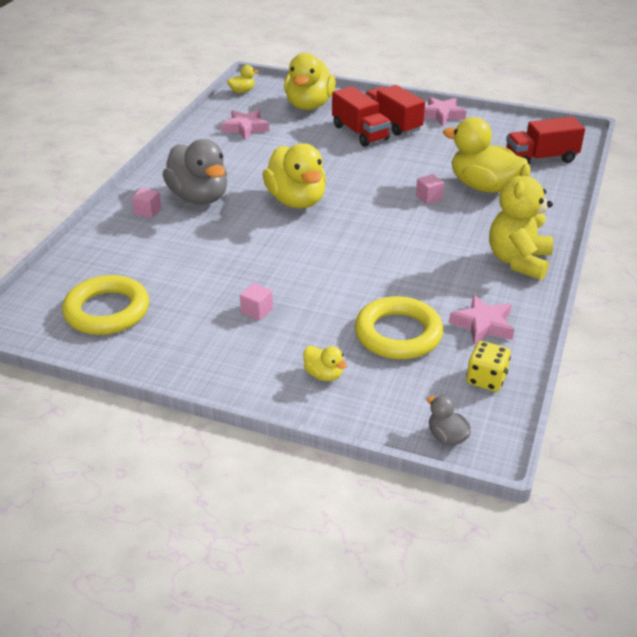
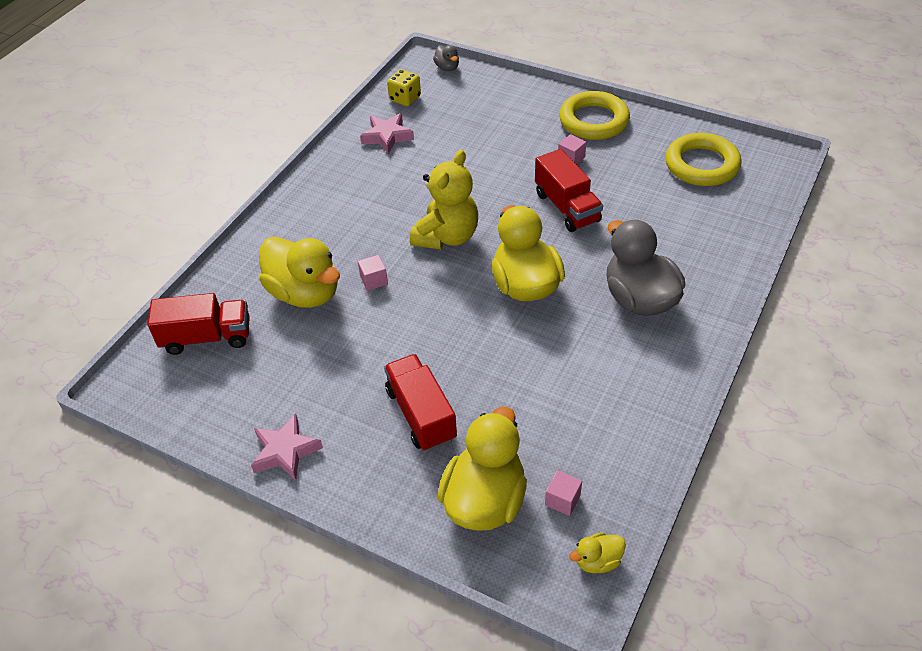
camera: 170 degrees left, 10 degrees up
(147, 211) = (696, 281): pink cube -> pink cube (562, 500)
(245, 128) = (588, 441): pink star -> none
(324, 375) = (521, 107): yellow duck -> none
(392, 123) = (367, 435): red truck -> red truck (567, 207)
(398, 334) = (457, 133): yellow ring -> yellow ring (593, 121)
(518, 261) = (324, 192): yellow teddy bear -> yellow teddy bear (447, 236)

